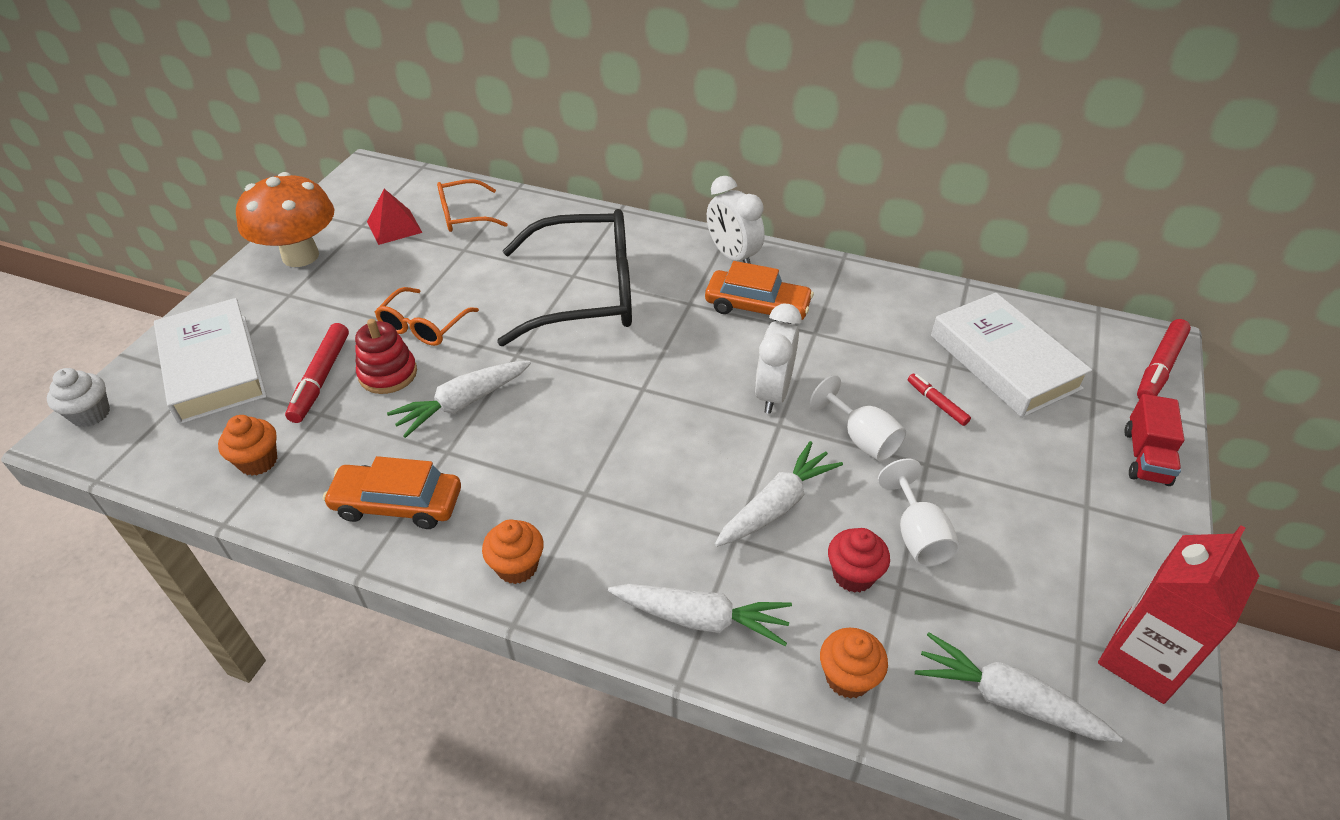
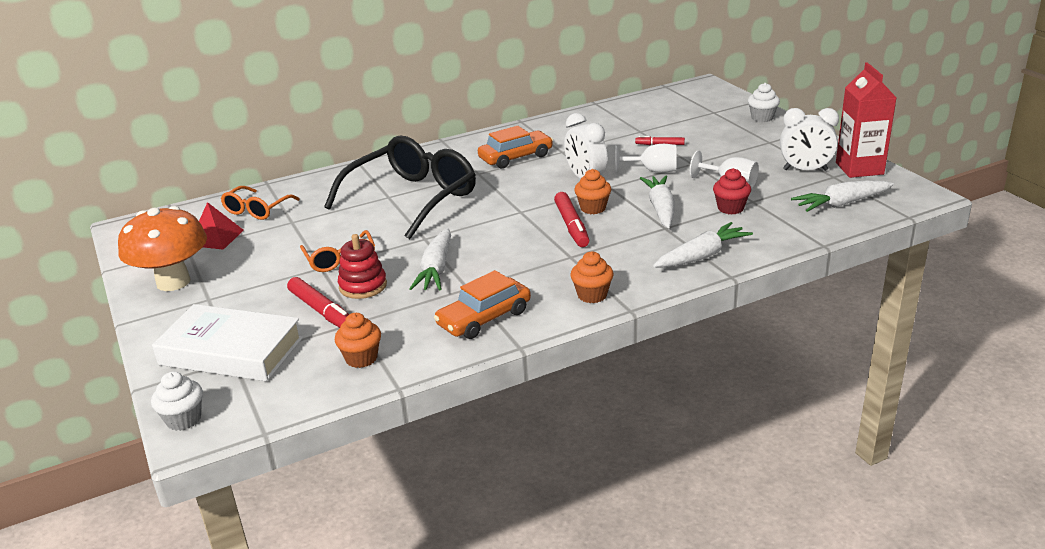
camera: 45 degrees left, 15 degrees down
(733, 256) = (464, 147): white clock -> white clock (805, 170)
(848, 677) = (784, 234): orange cupcake -> orange cupcake (593, 208)
(1004, 362) = (660, 119): white book -> none
(1145, 457) = (762, 118): red truck -> white cupcake
(1159, 367) = (719, 91): red marker -> red marker (571, 226)

